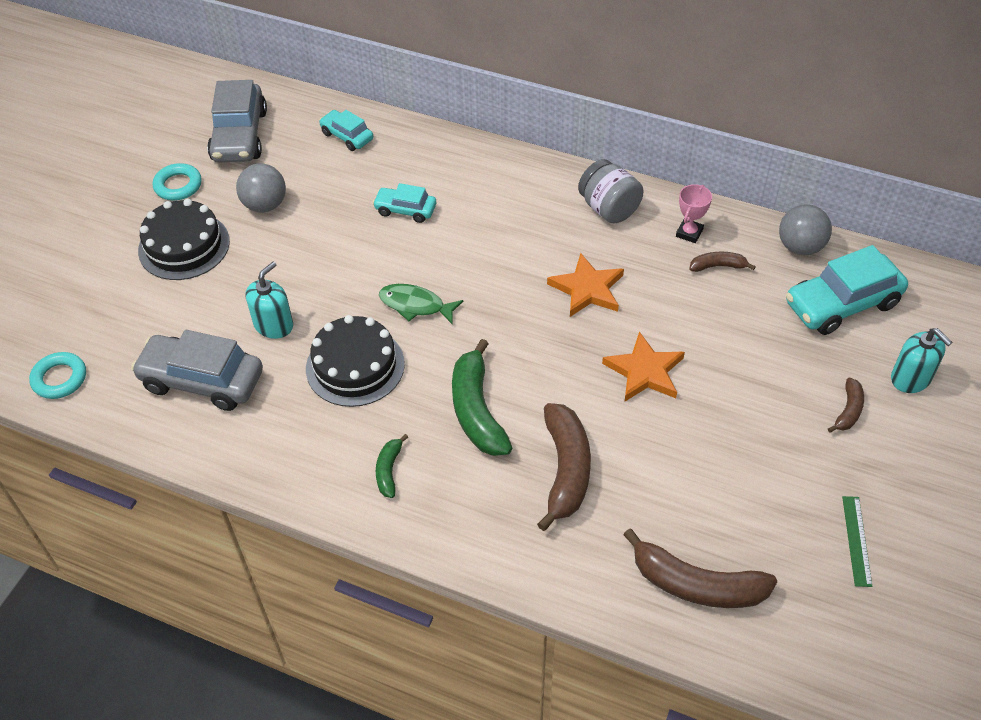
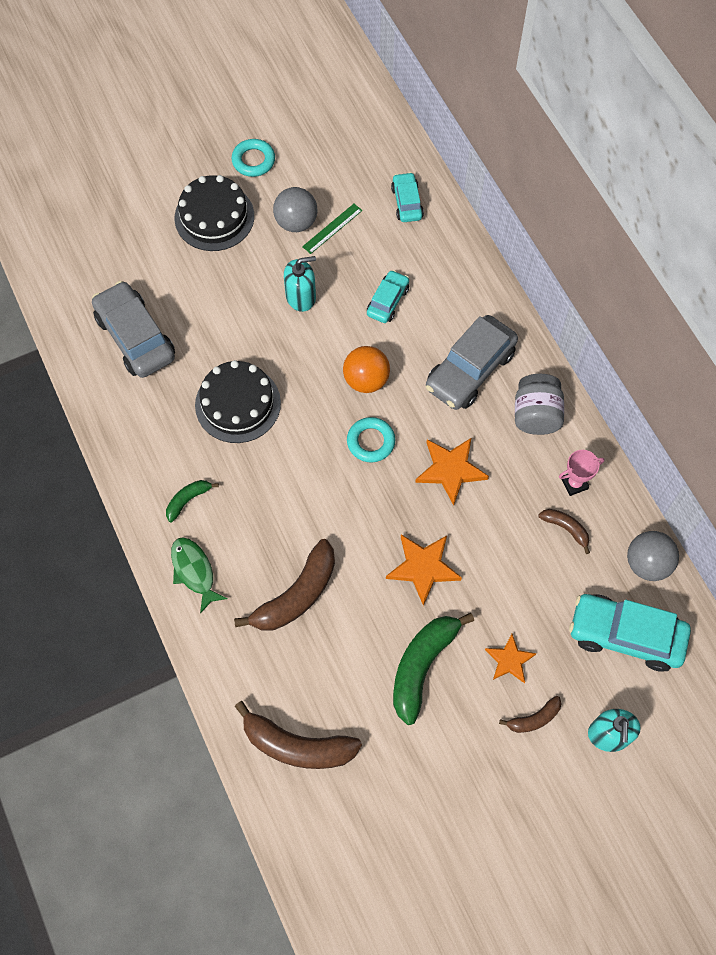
camera: 40 degrees right, 15 degrees up
(59, 379) = (55, 266): turquoise ring -> turquoise ring (371, 442)
(240, 136) = (332, 145): grey car -> grey car (470, 370)
(273, 325) = (215, 329): turquoise soap dispenser -> turquoise soap dispenser (301, 296)
(405, 210) = (387, 301): turquoise car -> turquoise car turned 60 degrees clockwise
(415, 305) = (320, 387): green fish -> green fish (194, 571)
(448, 274) = (366, 380): none -> orange ball
(477, 410) = (283, 502): green banana -> green banana (422, 666)
(696, 584) = (297, 745): brown banana -> brown banana turned 45 degrees counterclockwise
(783, 385) = (509, 660): none -> orange star
(856, 540) = (433, 811): green ruler -> green ruler (332, 228)

